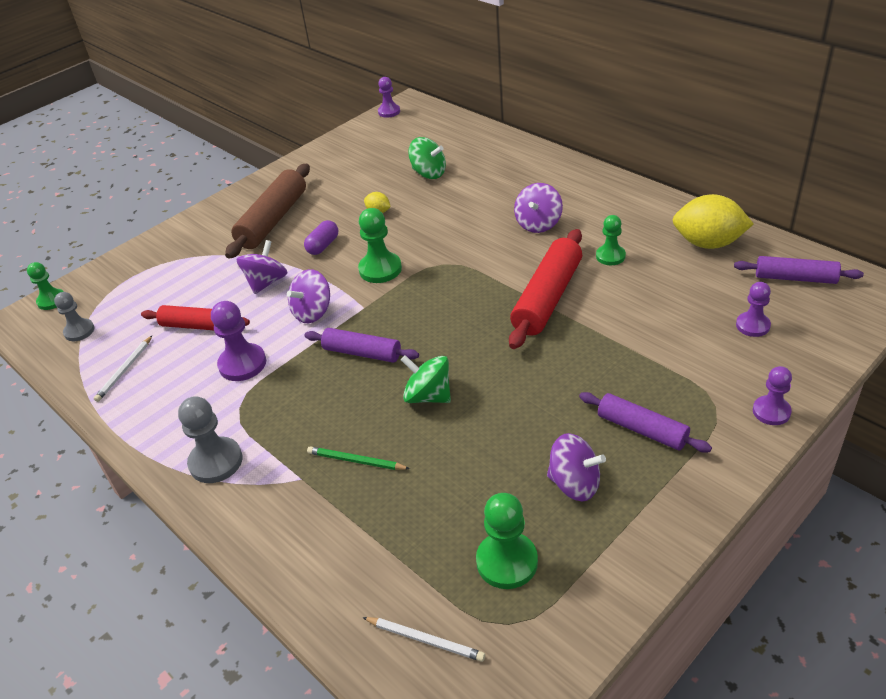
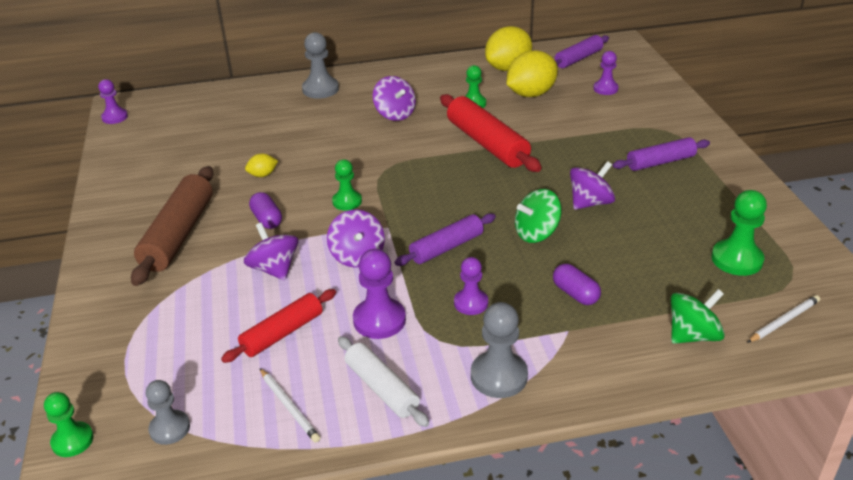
camera: 60 degrees left, 5 degrees down
(167, 404) = (381, 388): none -> white rolling pin
(273, 220) = (179, 234): brown rolling pin -> brown rolling pin turned 45 degrees clockwise
(356, 461) = (575, 294): green pencil -> purple capsule
(380, 269) = (347, 201): green pawn -> green pawn, size x0.66
(429, 173) = (248, 133): green spinning top -> green spinning top (692, 335)
(533, 168) = (320, 89): none -> grey pawn
(574, 484) = (687, 206): purple spinning top -> purple spinning top (590, 203)
(674, 281) = (531, 94): none -> yellow lemon
(771, 411) = (686, 115): purple pawn -> purple pawn (471, 303)

